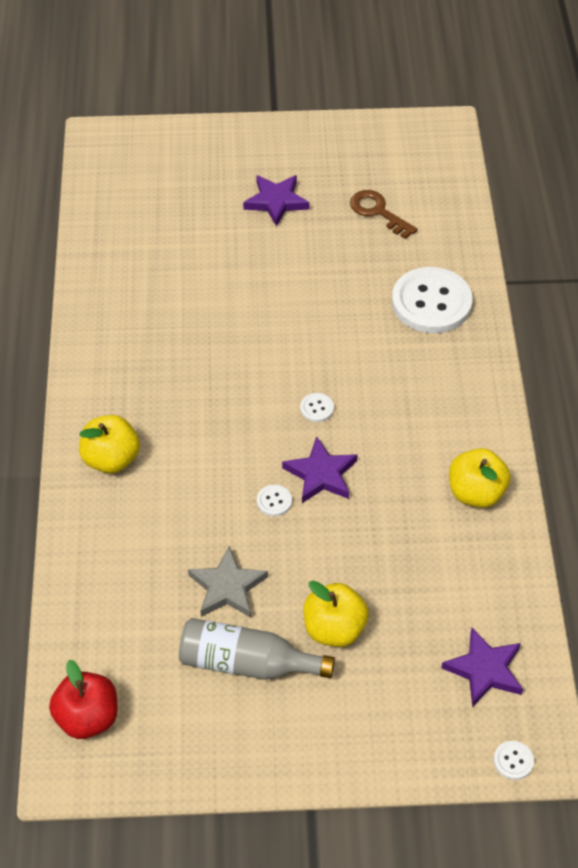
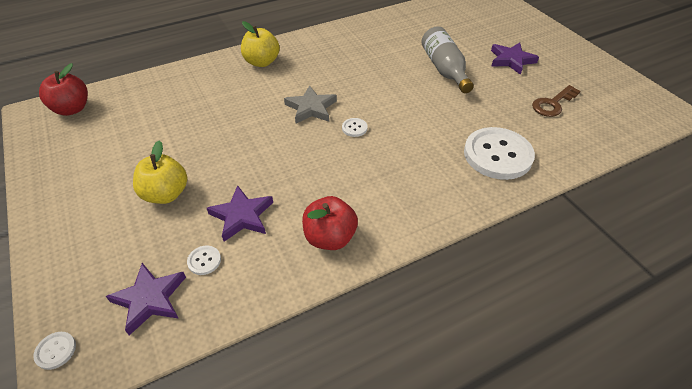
camera: 65 degrees right, 5 degrees down
(227, 587) = (185, 133): grey star -> grey star (311, 108)
(247, 663) = (126, 160): grey bottle -> grey bottle (444, 69)
(274, 501) = (264, 133): white button -> white button (204, 261)
(321, 474) = (299, 147): purple star -> purple star (242, 216)
(378, 212) = (553, 104): brown key -> brown key turned 150 degrees counterclockwise
(476, 493) = (330, 238): yellow apple -> red apple

